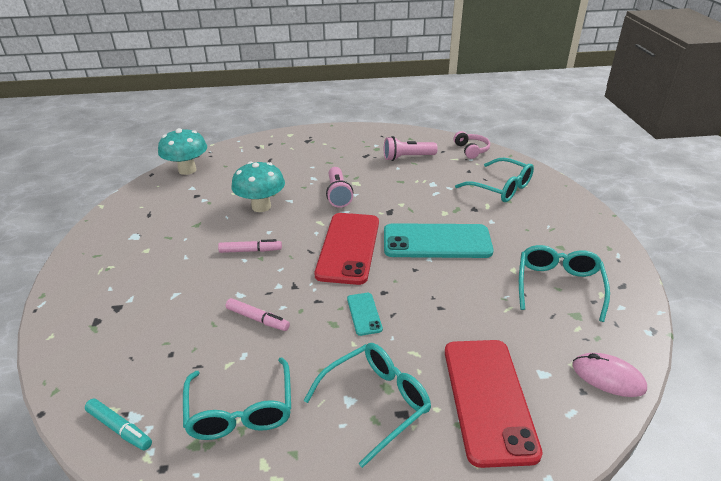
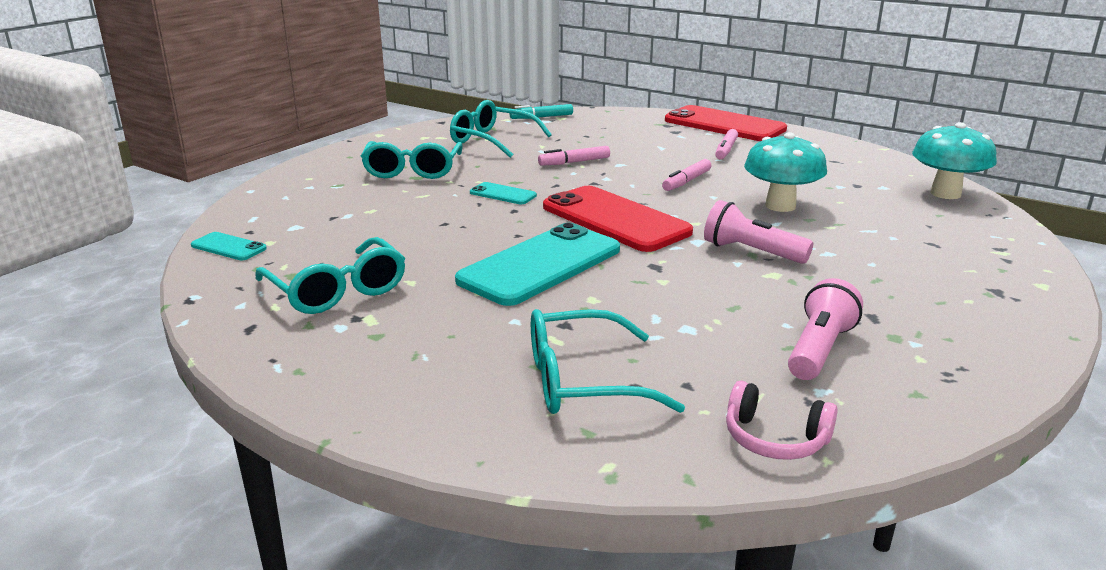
camera: 130 degrees right, 10 degrees down
(157, 262) = (726, 150): none -> pink marker
(488, 399) = (330, 200): red phone -> red phone (724, 125)
(608, 377) = (228, 247): pink mouse -> turquoise phone

